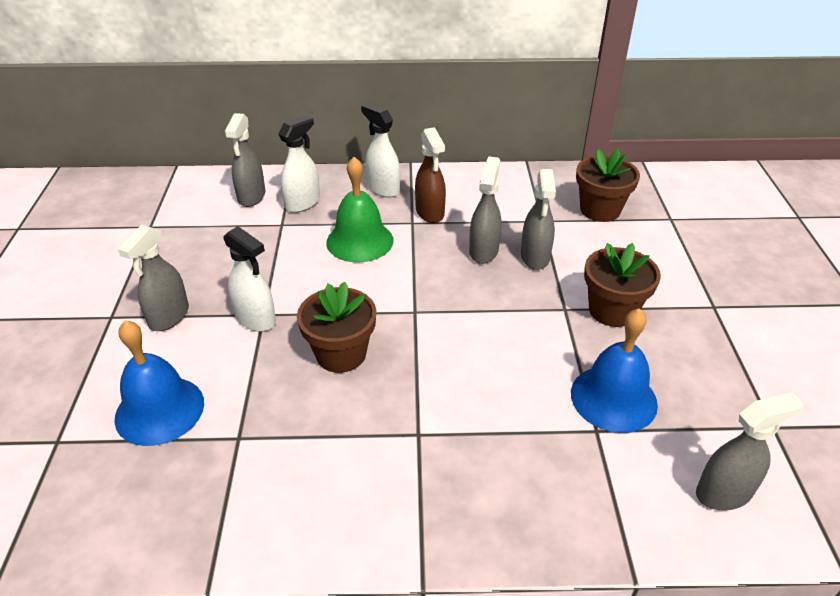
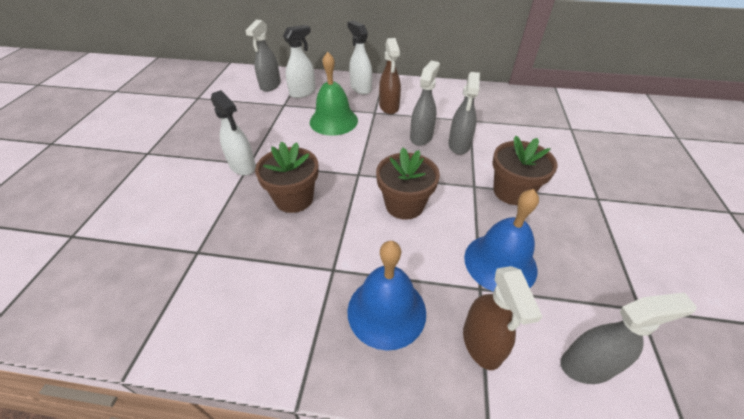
camera: 10 degrees right, 5 degrees up
(159, 410) = (150, 223): blue bell -> blue bell (386, 311)
(169, 317) = (184, 157): grey spray bottle -> none
(600, 210) = (516, 117): brown flower pot -> brown flower pot (404, 205)
(610, 489) = (482, 344): none -> brown spray bottle

